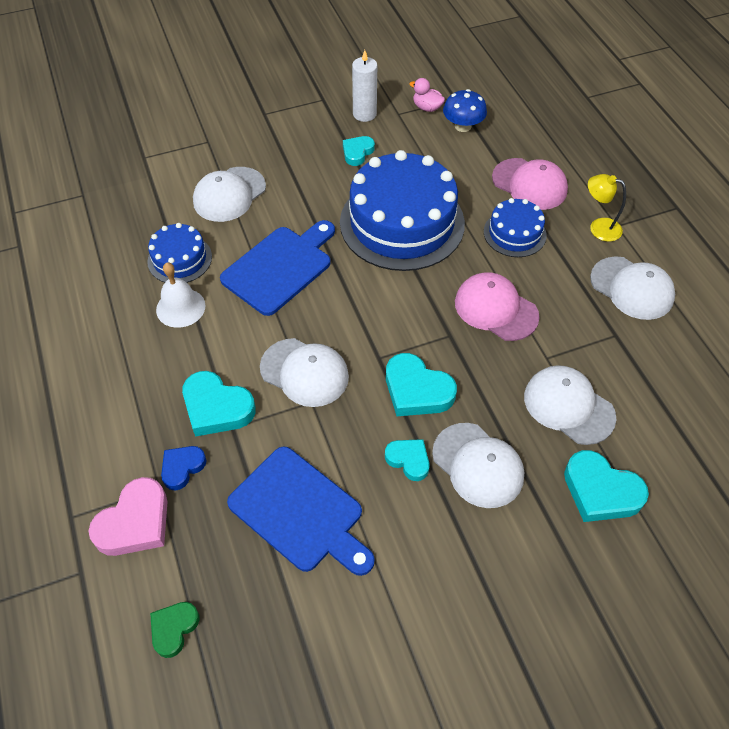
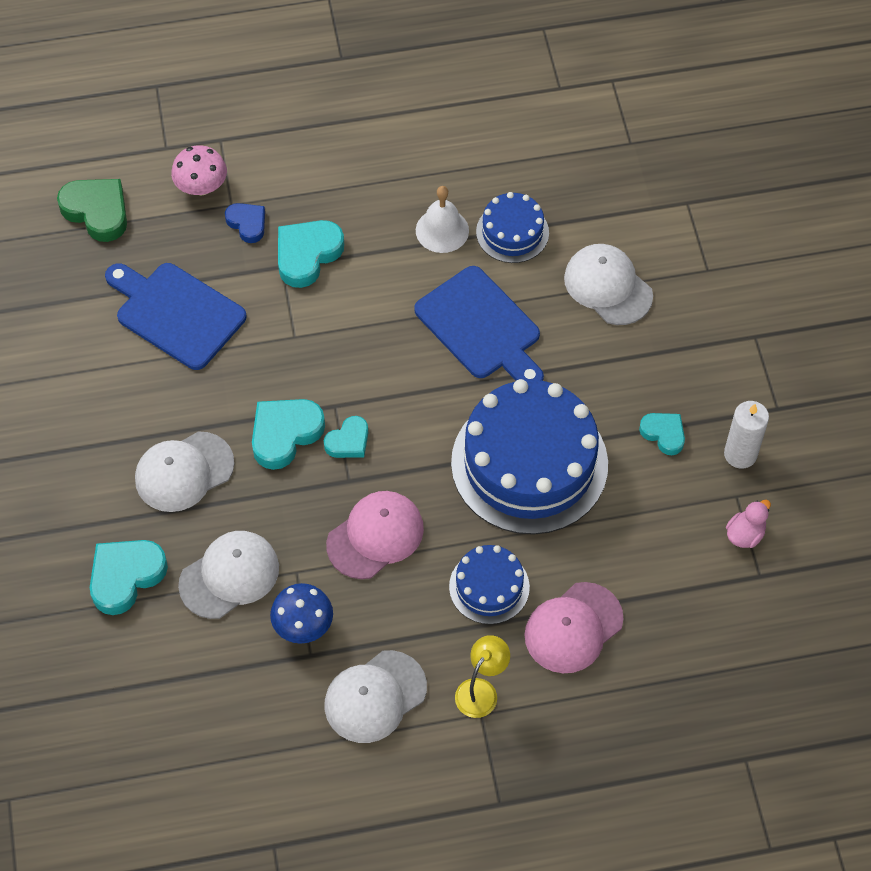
camera: 100 degrees right, 5 degrees up
(135, 522) = (201, 186): pink heart -> pink mushroom
(174, 629) = (97, 211): green heart -> green heart, size x1.65
(300, 512) = (176, 313): blue cutting board -> blue cutting board turned 75 degrees clockwise
(304, 372) = (332, 334): white cap -> none
(408, 460) = (206, 411): turquoise heart -> turquoise heart (348, 441)
(463, 126) = (700, 572): blue mushroom -> blue mushroom (303, 625)

